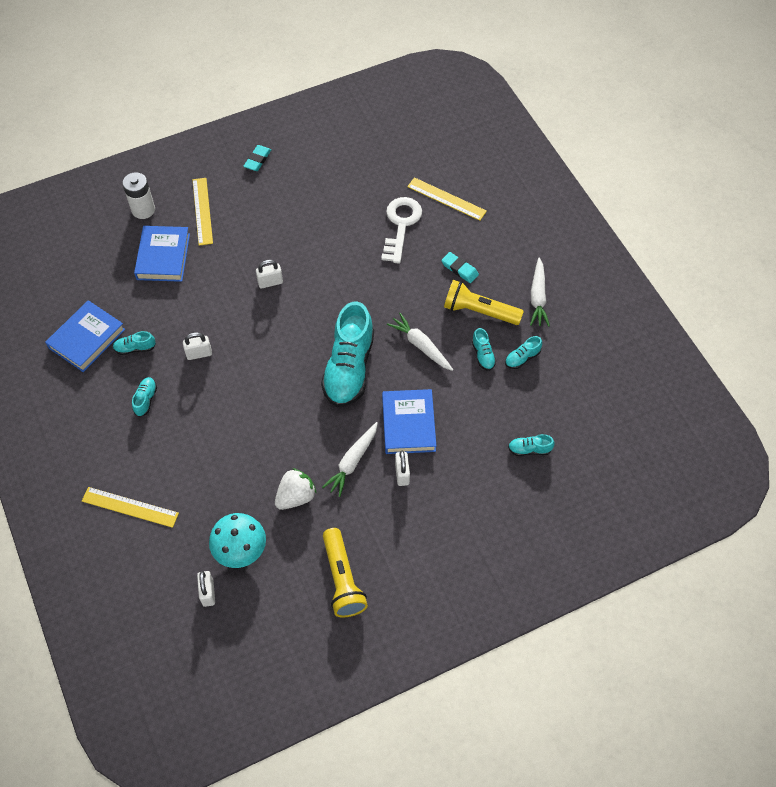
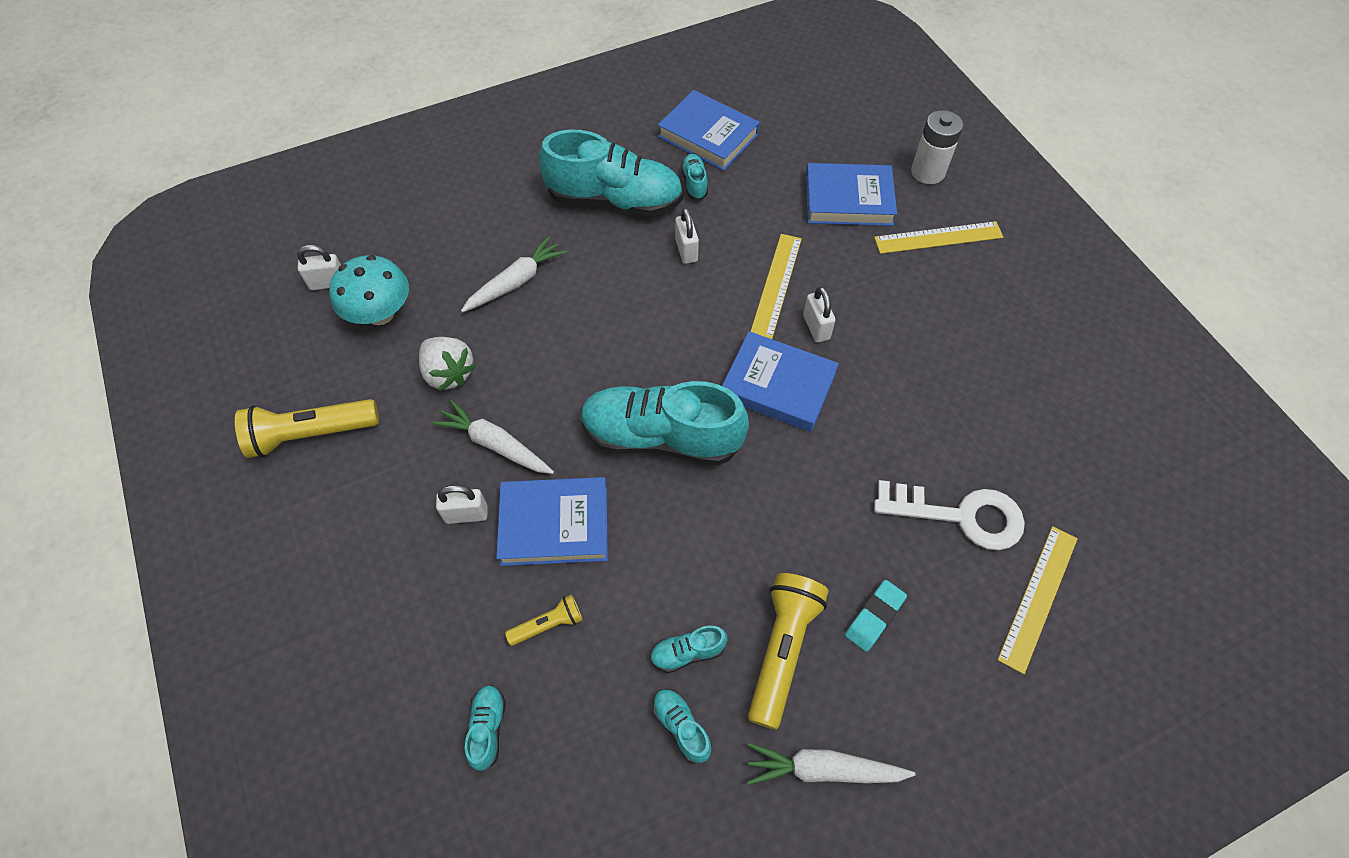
camera: 90 degrees right, 0 degrees up
(130, 507) = (461, 198): yellow ruler -> yellow ruler (776, 285)
(146, 399) = (615, 200): turquoise shoe -> turquoise shoe, size x2.40
(257, 160) = (1055, 300): turquoise eraser -> none
(313, 305) = (778, 386): none -> blue book
(420, 345) = (705, 545): white carrot -> white carrot (516, 282)
(470, 423) = (548, 625): none -> yellow flashlight

